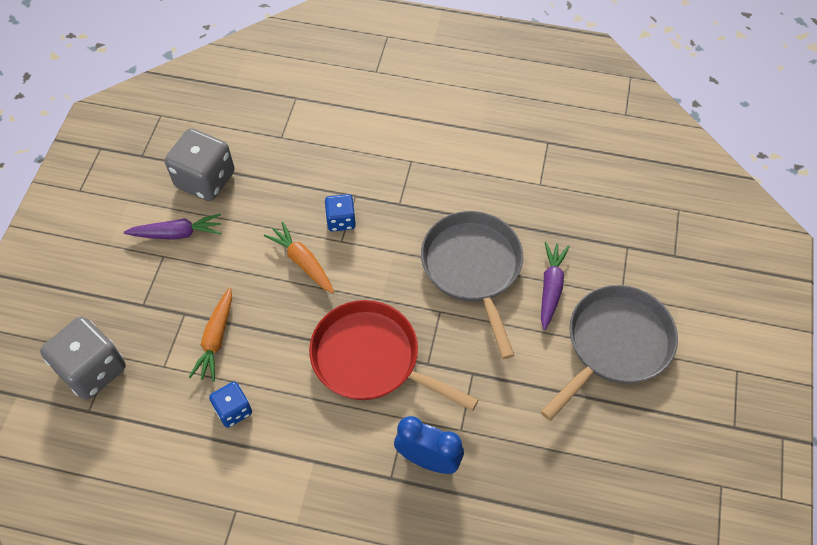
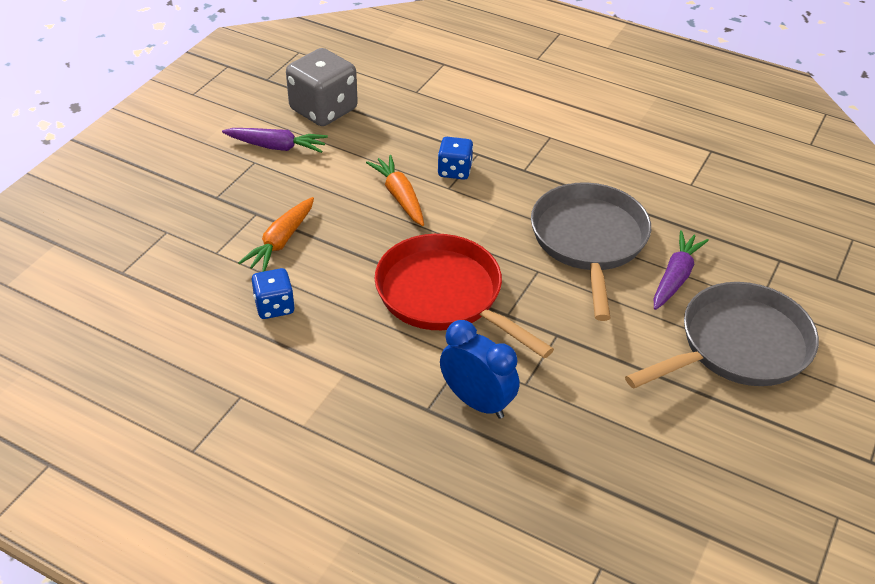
camera: 15 degrees right, 15 degrees down
(93, 369) = (142, 239): grey dice -> none

